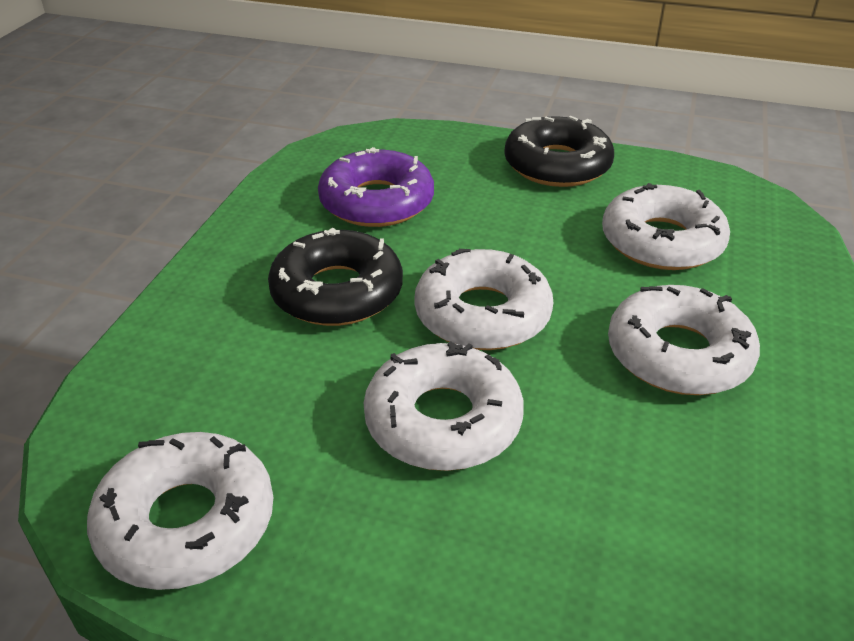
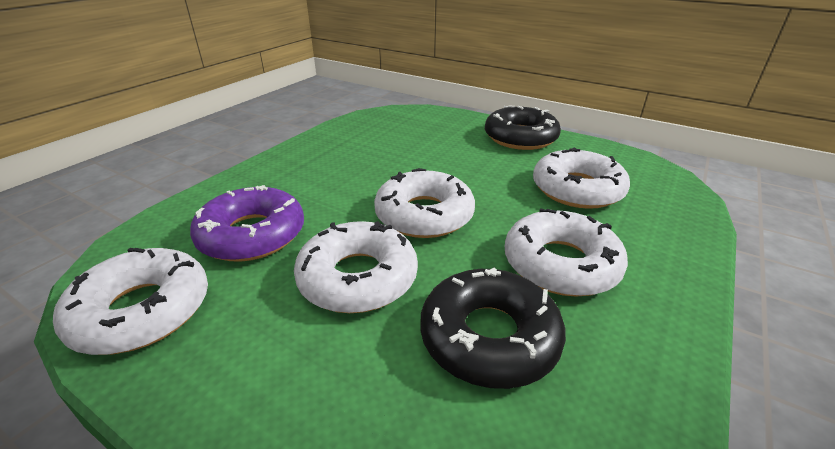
camera: 15 degrees right, 5 degrees down
(337, 292) = (335, 188): black donut -> black donut (489, 337)
(377, 202) = (391, 143): purple donut -> purple donut (252, 235)

